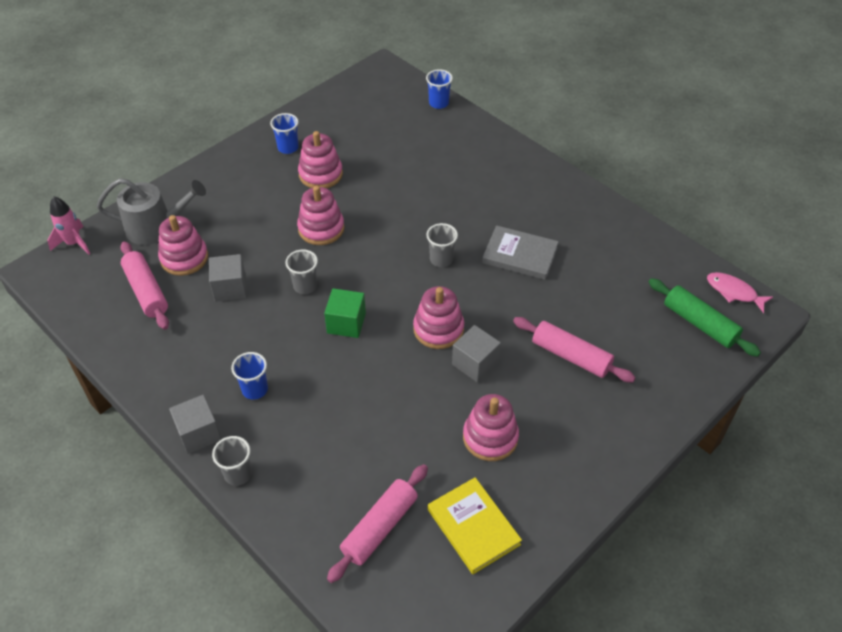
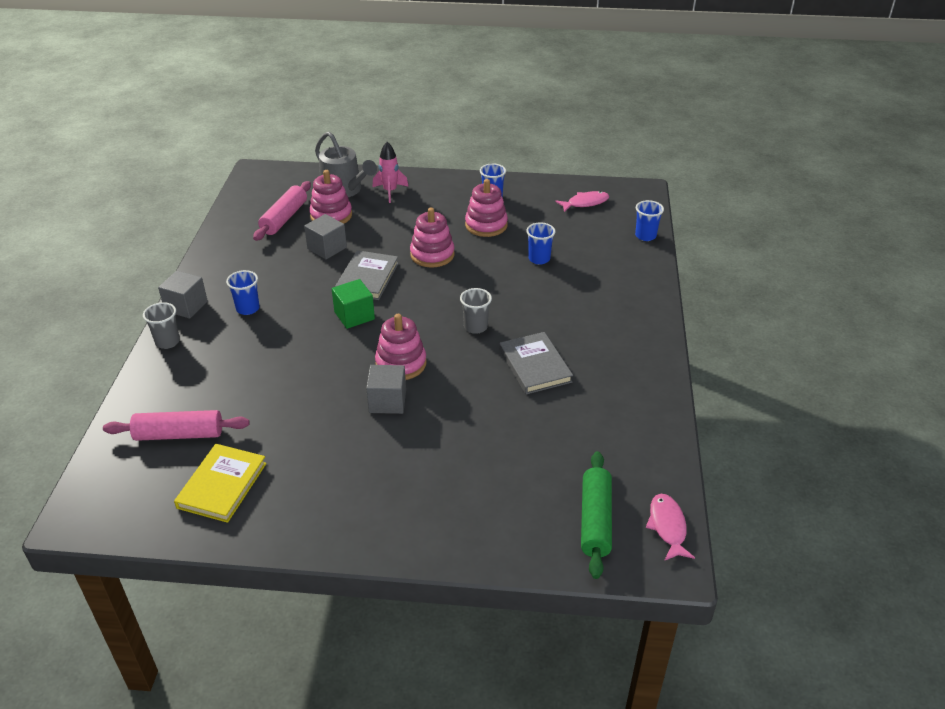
camera: 50 degrees right, 10 degrees down
(74, 243) = (292, 170): pink rocket -> pink rocket (390, 191)
(305, 286) = (367, 278): grey cup -> grey book
(361, 105) = (585, 203): none -> pink fish
(399, 173) = (539, 259): none -> blue cup
(490, 437) = (320, 449): pink stacking toy -> none
(571, 356) = (457, 453): pink rolling pin -> none

